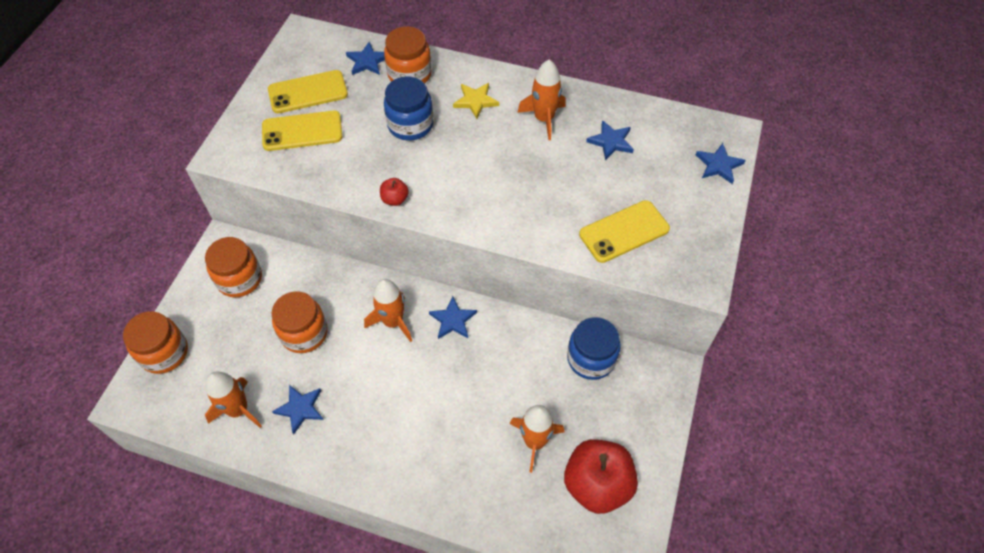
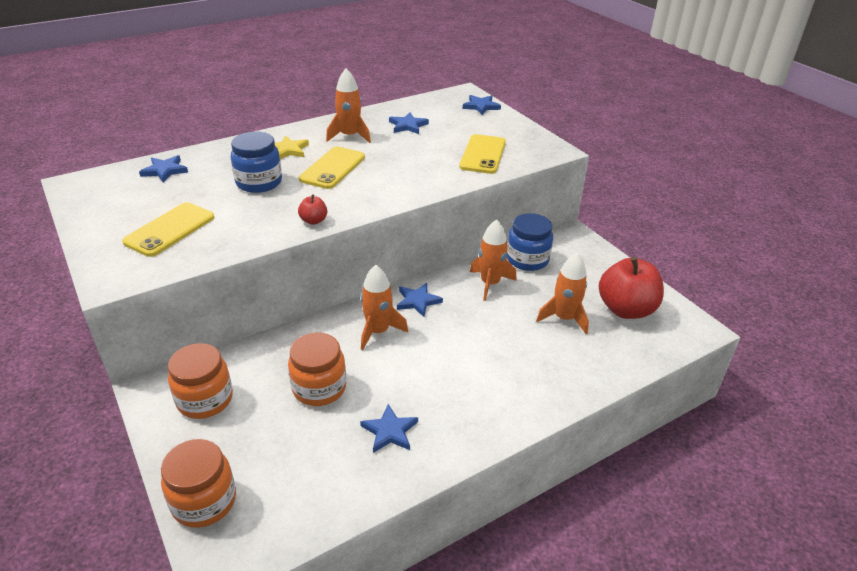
camera: 50 degrees left, 20 degrees down
(238, 410) = (339, 476): orange rocket -> orange rocket (490, 283)
(308, 92) = (137, 209): yellow phone -> yellow phone (332, 168)
(409, 74) = (213, 161): orange jar -> none

